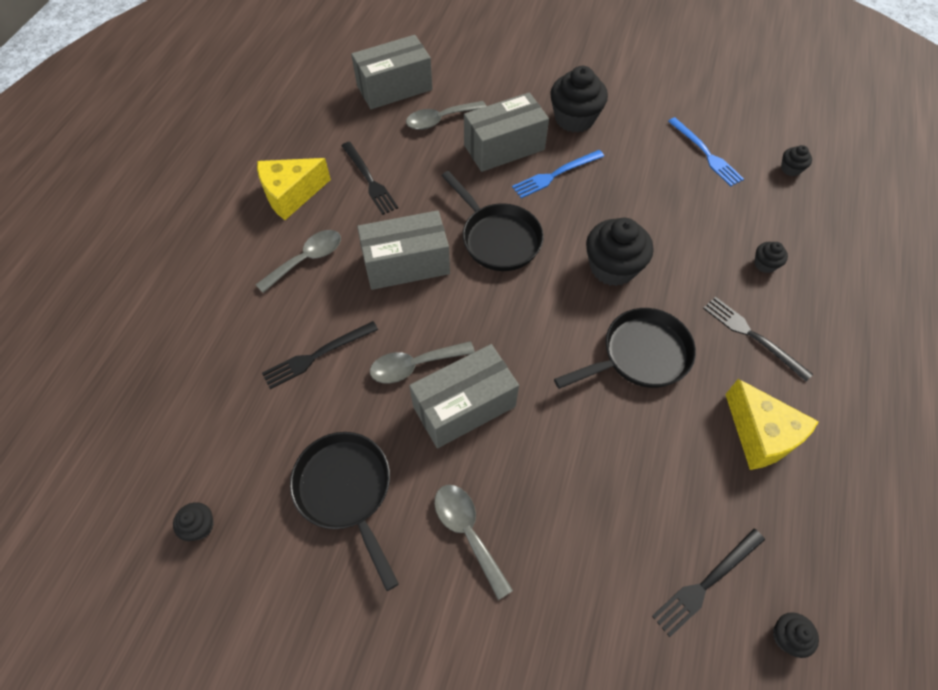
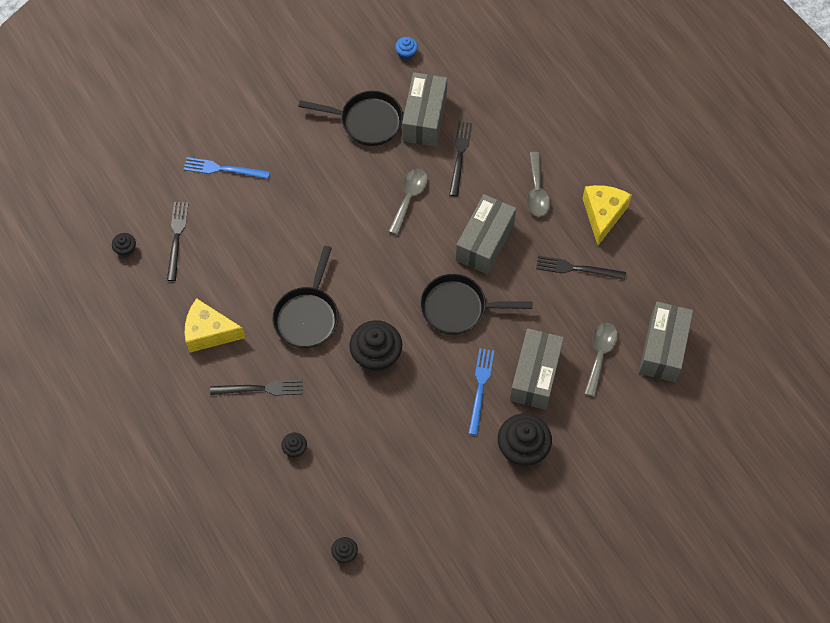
camera: 130 degrees right, 5 degrees up
(200, 526) = (406, 53): black cupcake -> blue cupcake
(464, 406) = (362, 204): grey box -> grey box (424, 118)
(467, 532) = (297, 158): grey spoon -> none
(706, 153) = (410, 508): blue fork -> blue fork (223, 169)

